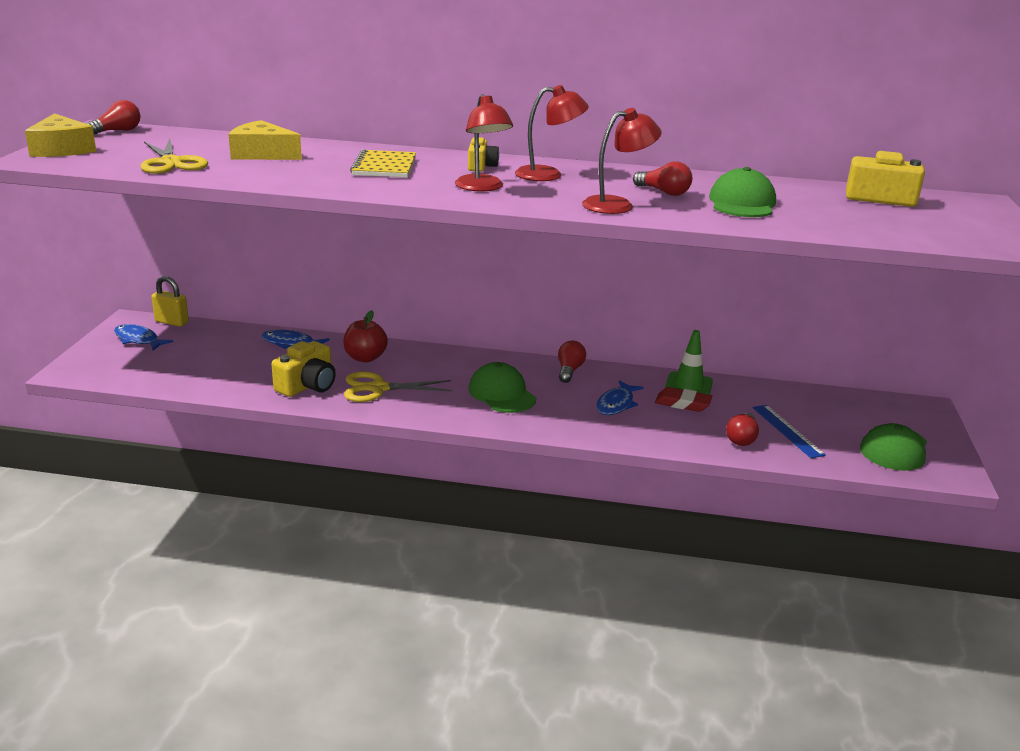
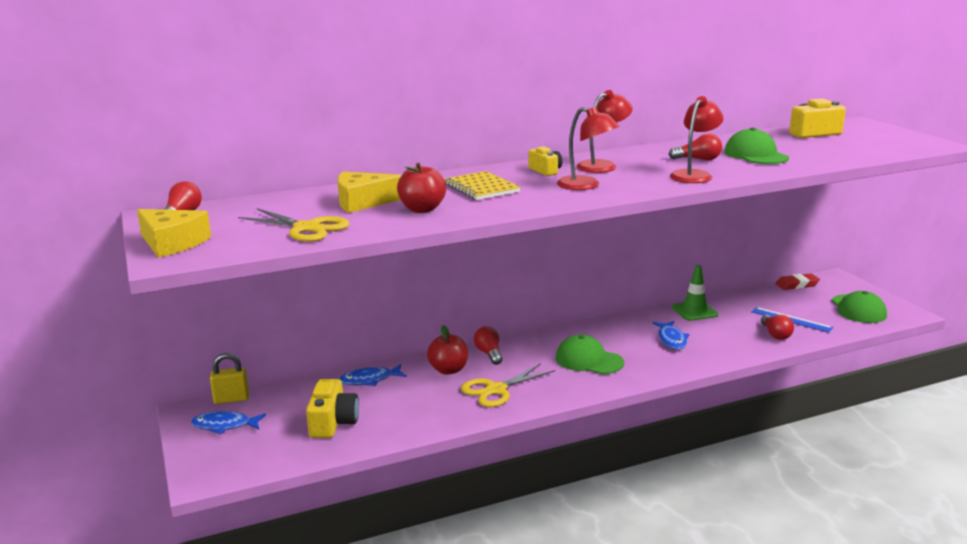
camera: 30 degrees left, 5 degrees down
(291, 171) = (422, 209): none -> red apple
(307, 385) = (438, 408): yellow camera -> yellow camera (333, 422)
(569, 371) = (606, 327): red light bulb -> red light bulb (489, 353)
(682, 403) = (709, 324): red eraser -> red eraser (797, 285)

